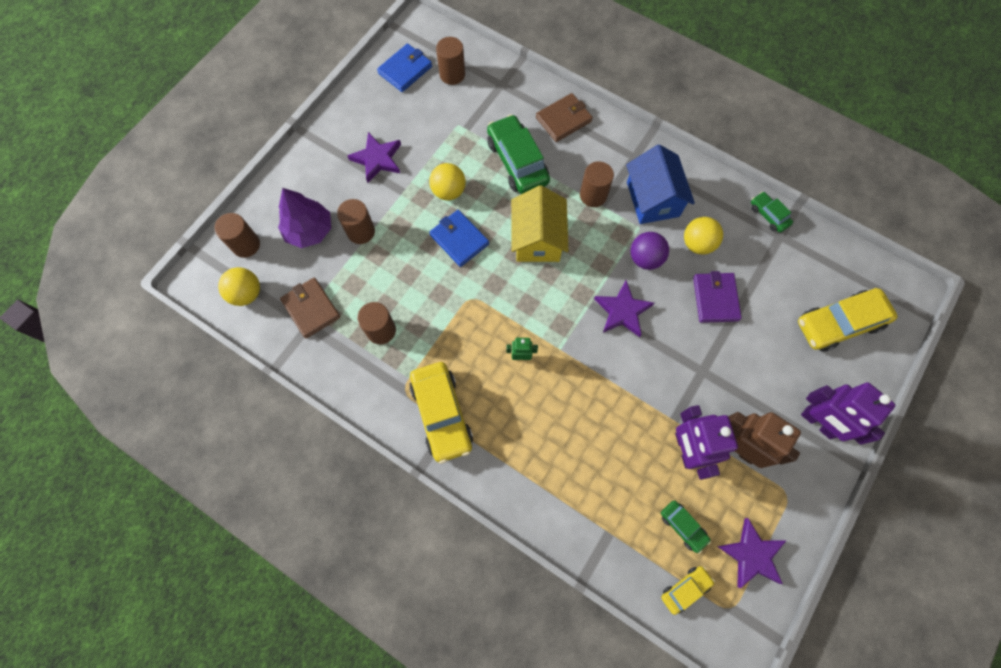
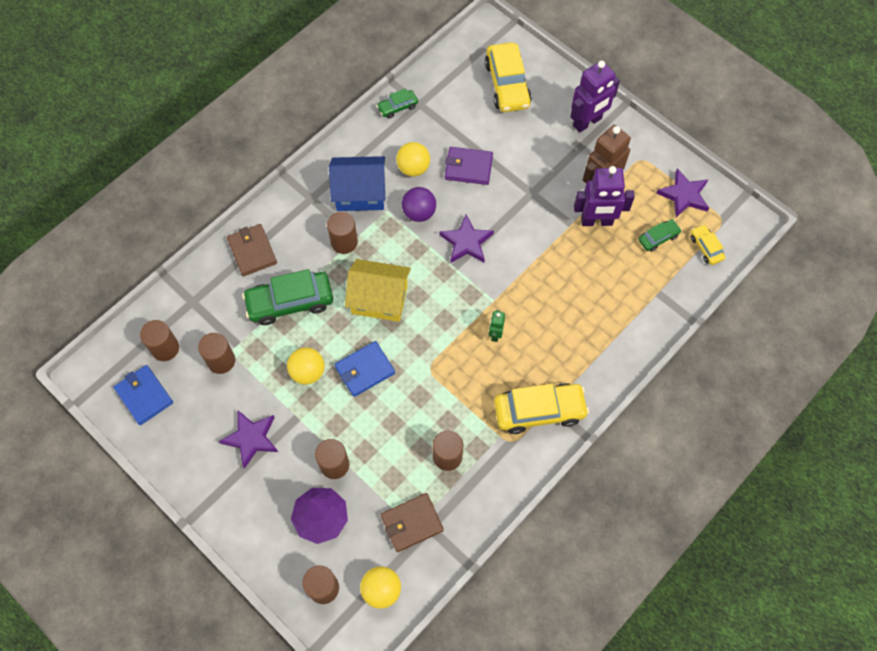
camera: 80 degrees left, 5 degrees down
(448, 119) = (221, 360): none -> brown cylinder

